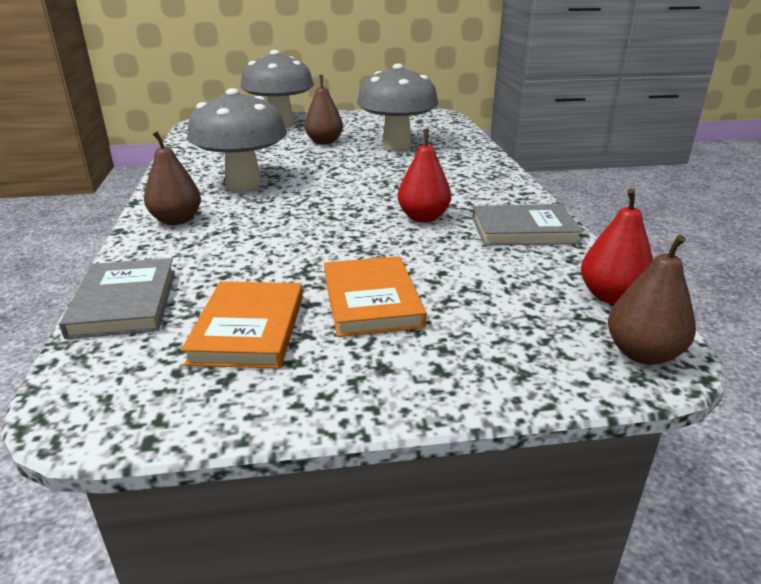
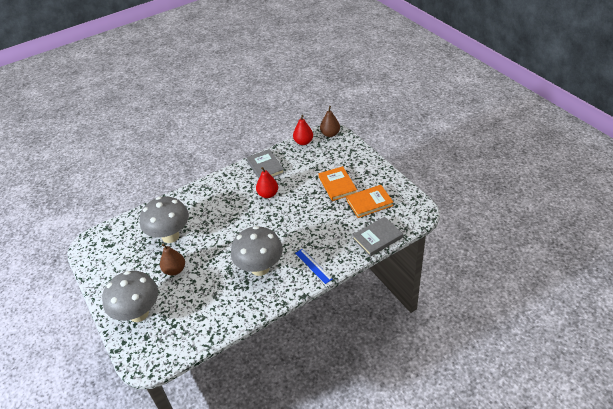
camera: 110 degrees left, 15 degrees up
(176, 220) = (313, 266): brown pear -> blue ruler
(371, 300) = (337, 185): orange book -> orange book turned 75 degrees counterclockwise

